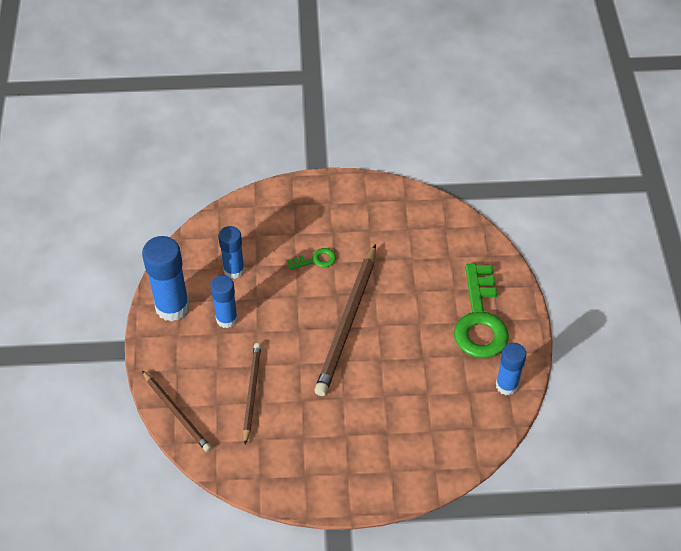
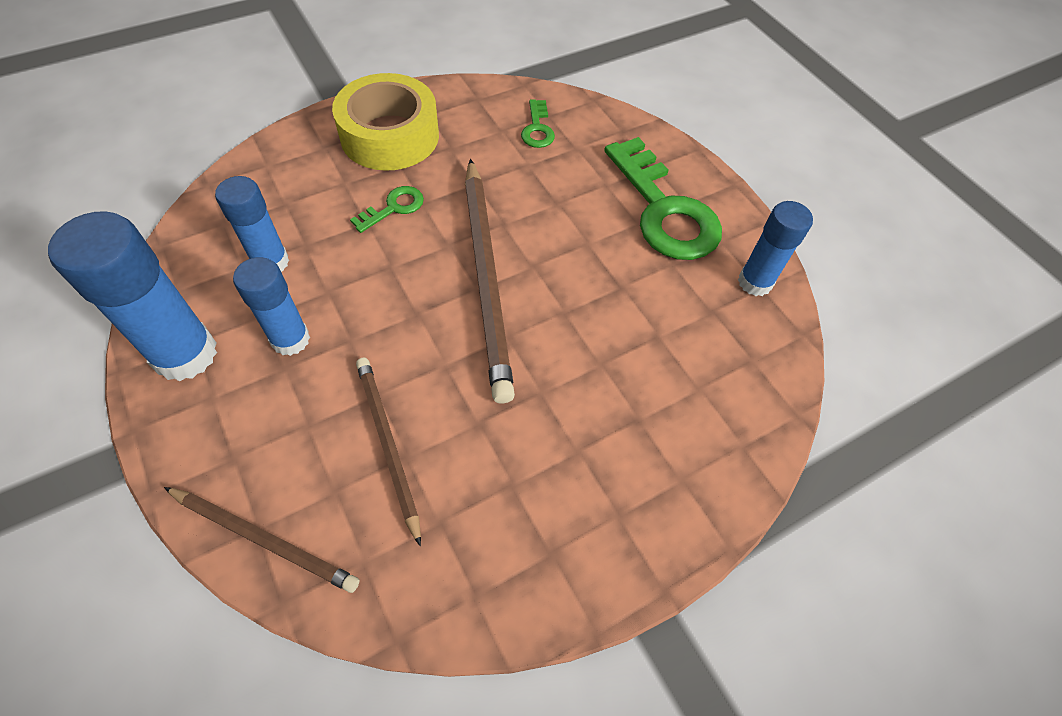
camera: 30 degrees left, 5 degrees up
(336, 210) = (390, 136): none -> yellow tape
(432, 235) = (537, 129): none -> green key

